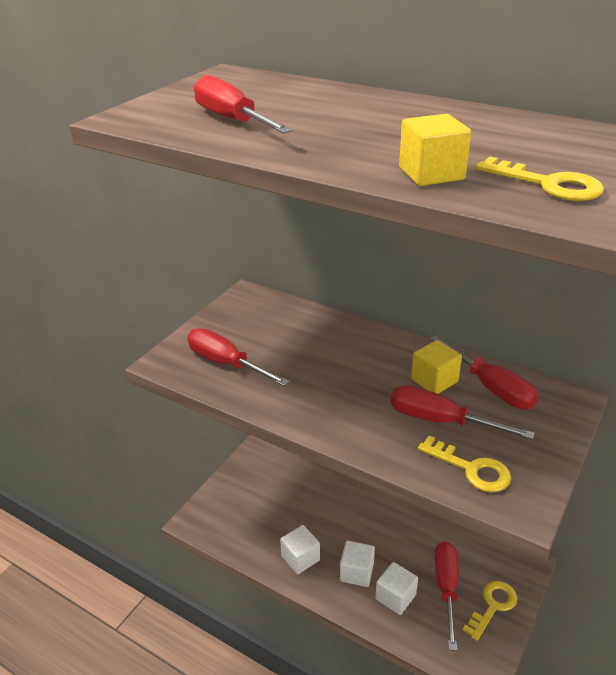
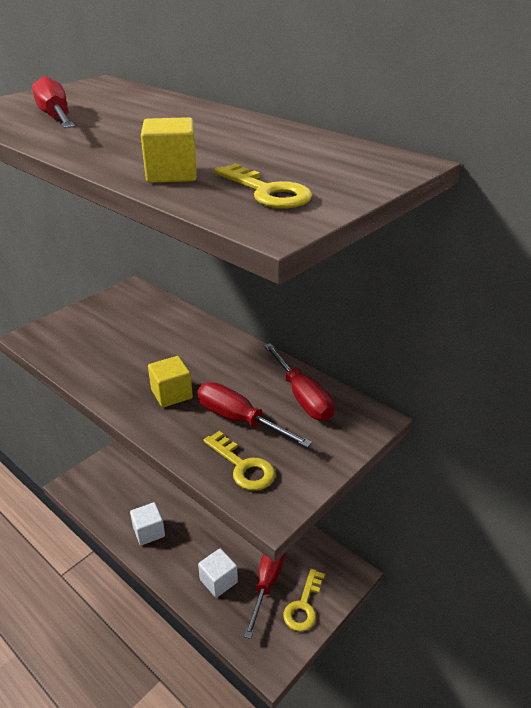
camera: 10 degrees right, 0 degrees up
(226, 363) = (81, 344): red screwdriver -> none
(356, 572) = (193, 553): white cube -> none
(434, 380) = (254, 383): yellow cube -> yellow cube (171, 394)
(492, 606) = (304, 605): yellow key -> yellow key turned 150 degrees clockwise

